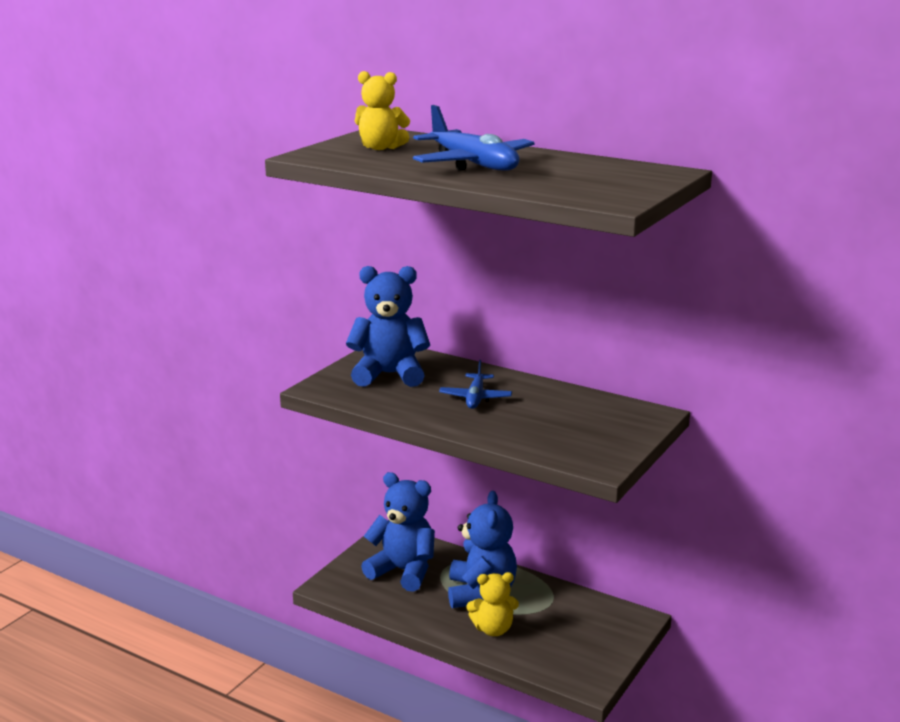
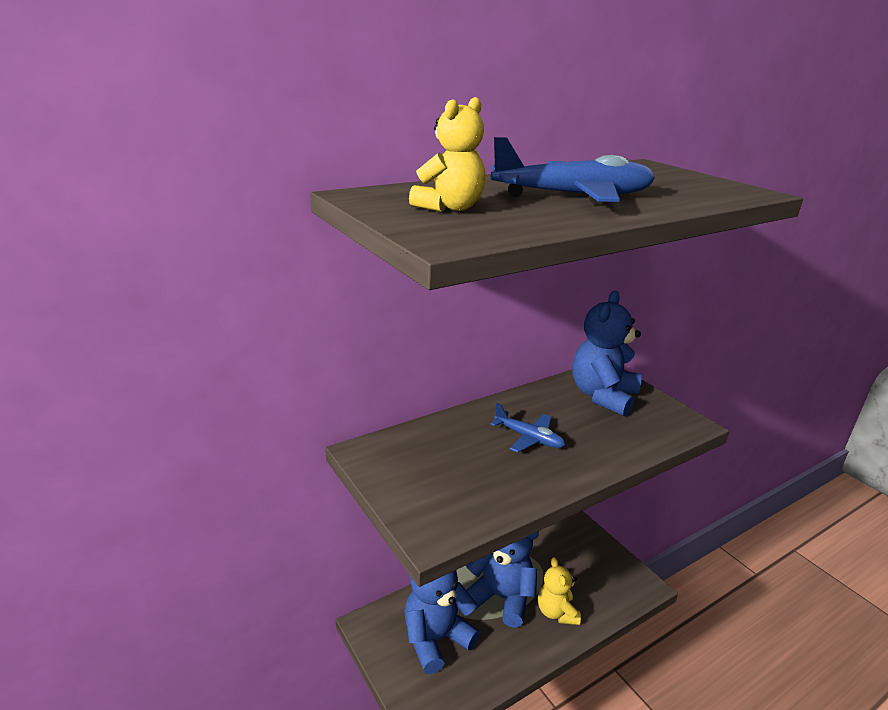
camera: 65 degrees left, 5 degrees up
(389, 374) = (435, 470): blue teddy bear -> blue teddy bear (602, 396)
(493, 629) = (556, 612): yellow teddy bear -> yellow teddy bear turned 150 degrees clockwise

